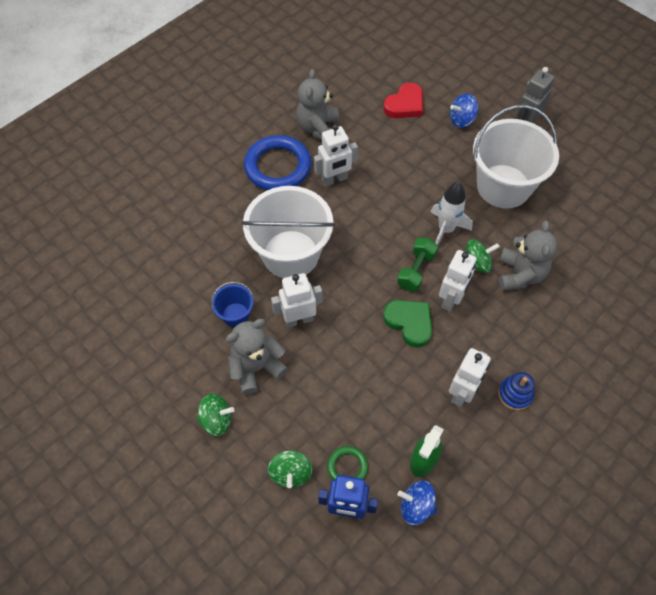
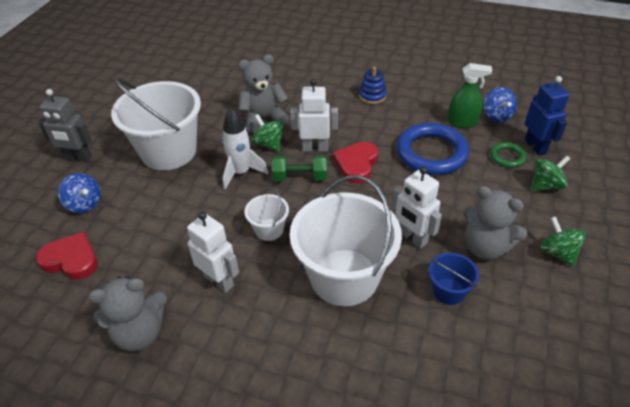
camera: 115 degrees left, 15 degrees down
(278, 167) = (225, 348): blue ring -> blue ring (431, 153)
(366, 225) = (269, 229): none -> white bucket
(409, 323) = (356, 164): green heart -> red heart
(462, 393) = (394, 119): white robot -> none

